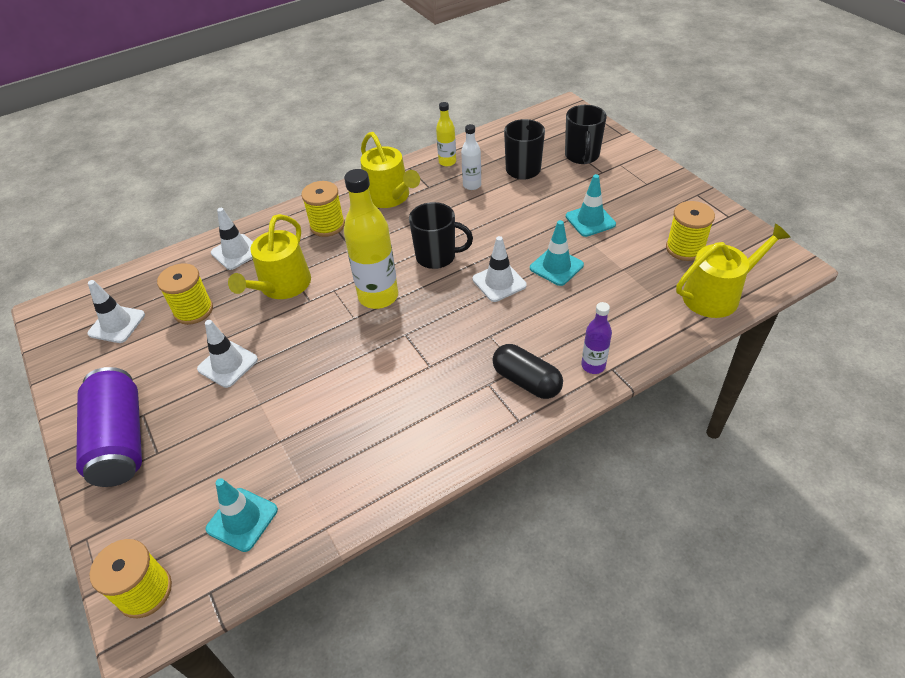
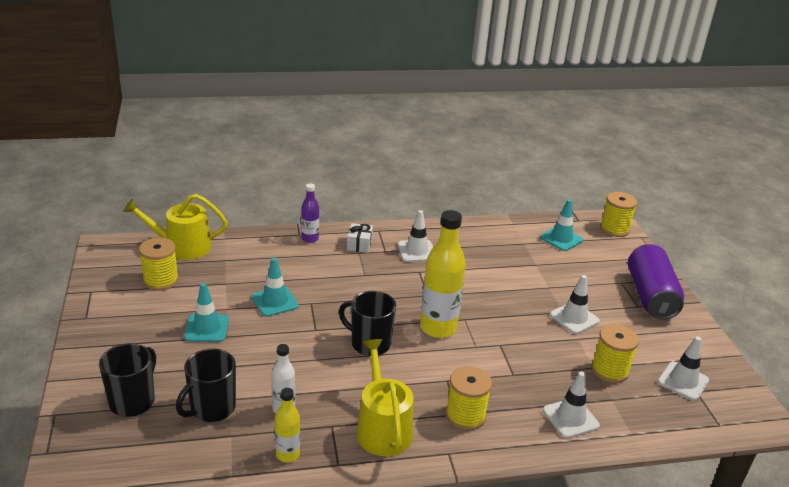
camera: 165 degrees left, 15 degrees down
(282, 286) = (524, 365): yellow watering can -> none
(499, 282) = (331, 306): white traffic cone -> white traffic cone (416, 251)
(526, 381) = (359, 245): black capsule -> white gift

